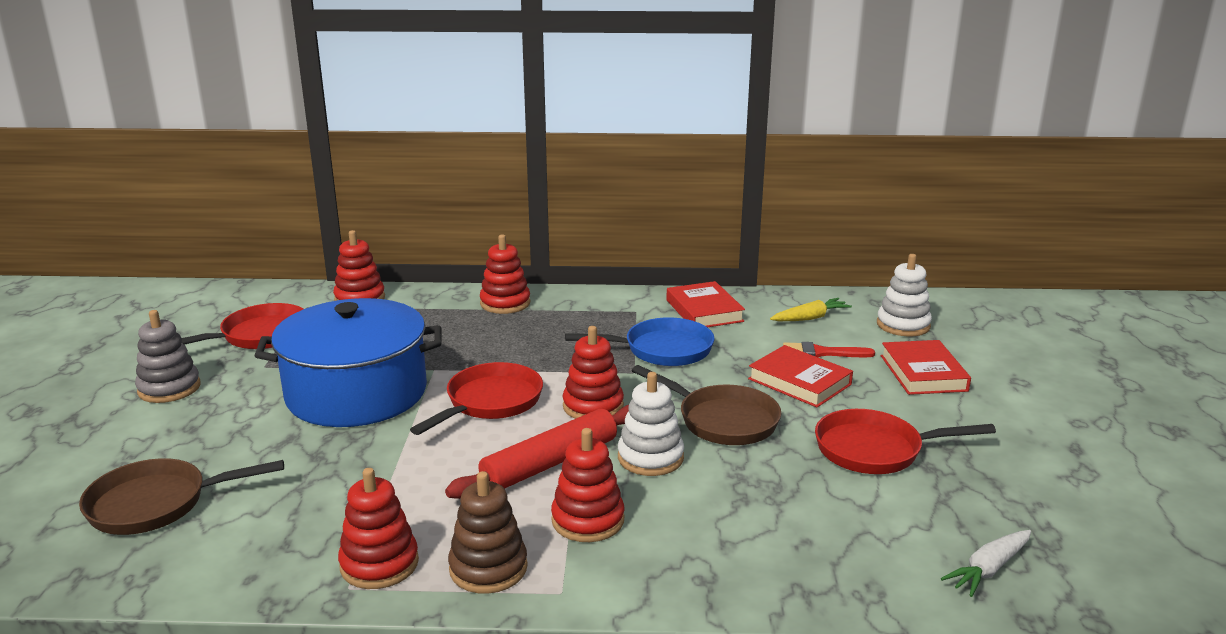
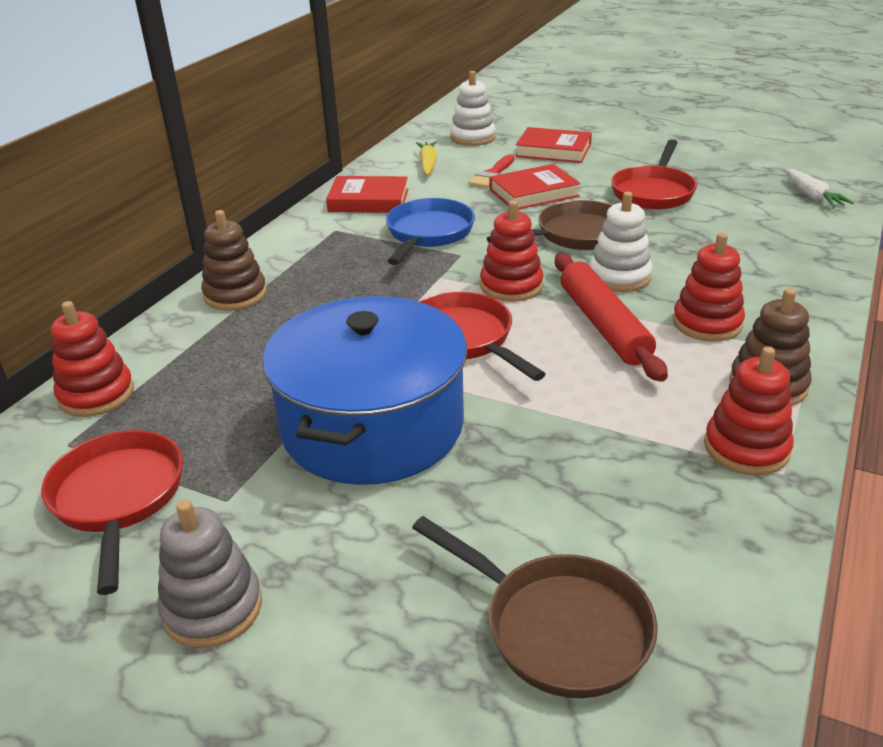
camera: 65 degrees left, 10 degrees up
(156, 504) = (558, 627): brown pan -> brown pan turned 60 degrees counterclockwise
(505, 303) = (235, 295): red stacking toy -> brown stacking toy

